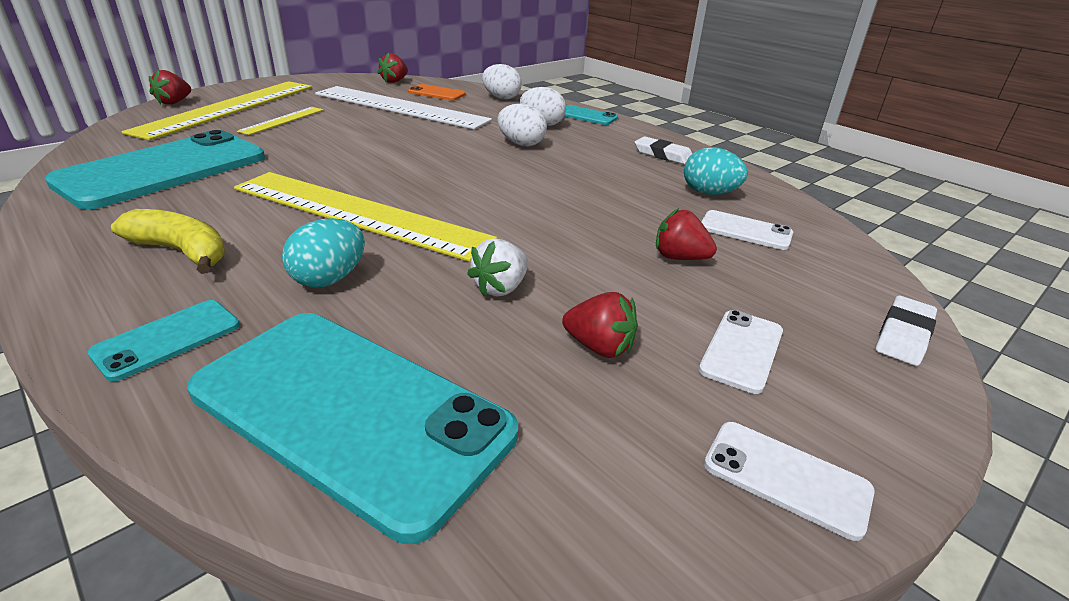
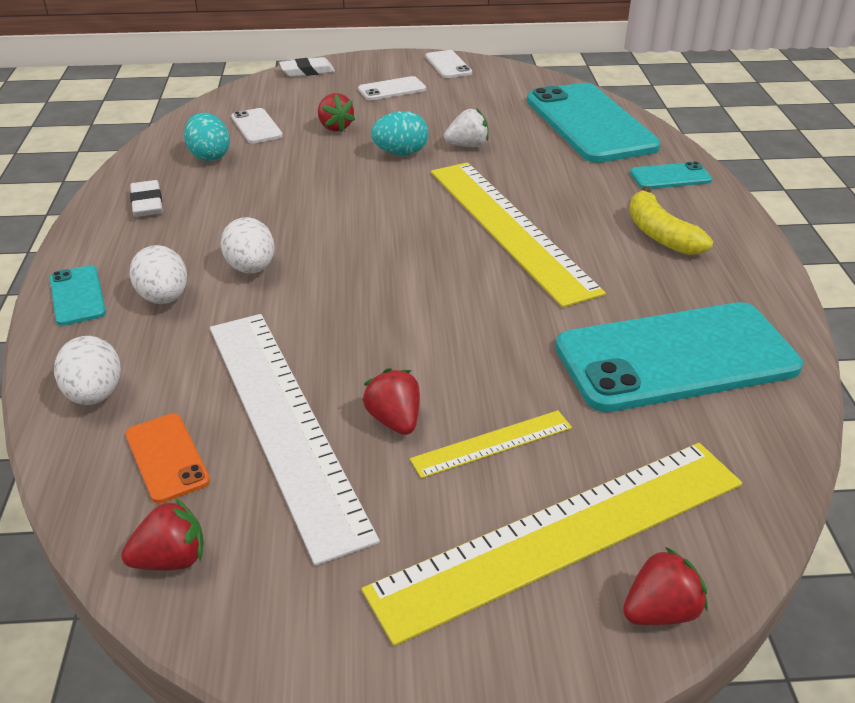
camera: 140 degrees left, 5 degrees up
(329, 279) = (565, 182): turquoise egg -> turquoise egg (400, 153)
(599, 347) = (454, 109): red strawberry -> red strawberry (394, 420)

